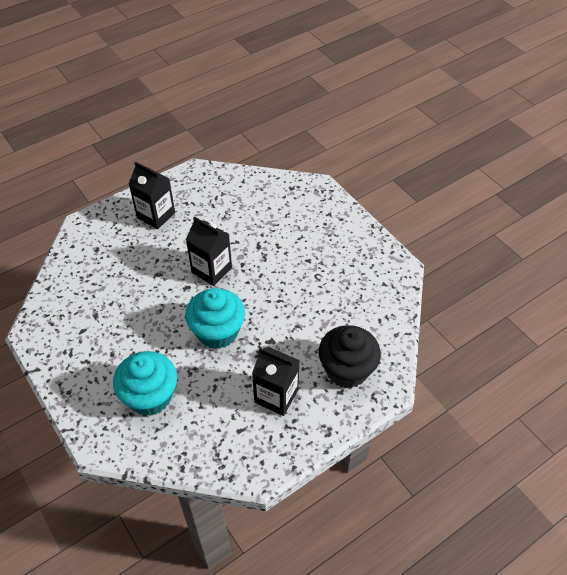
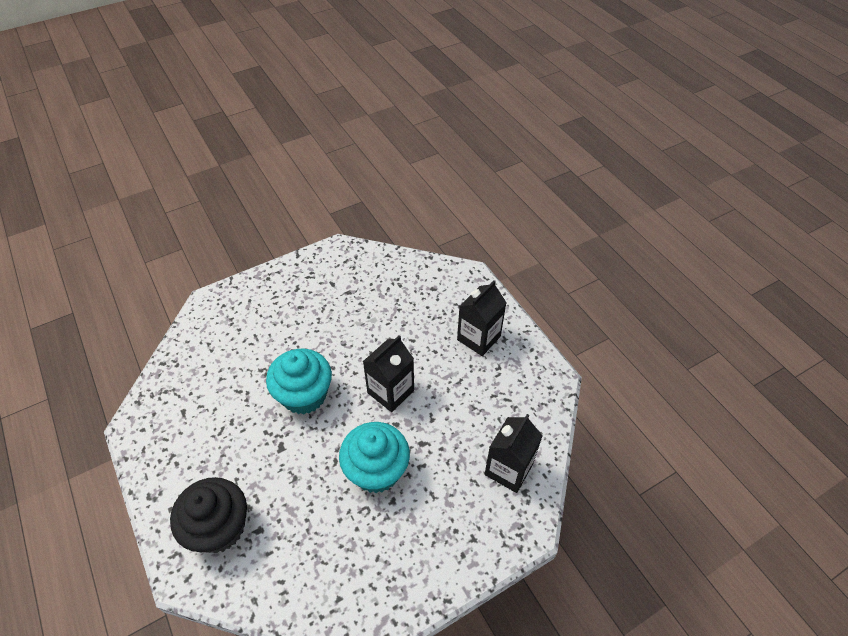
camera: 95 degrees right, 0 degrees up
(150, 396) = (244, 337): turquoise cupcake -> turquoise cupcake (376, 470)
(276, 396) = (210, 448): black carton -> black carton (508, 469)

